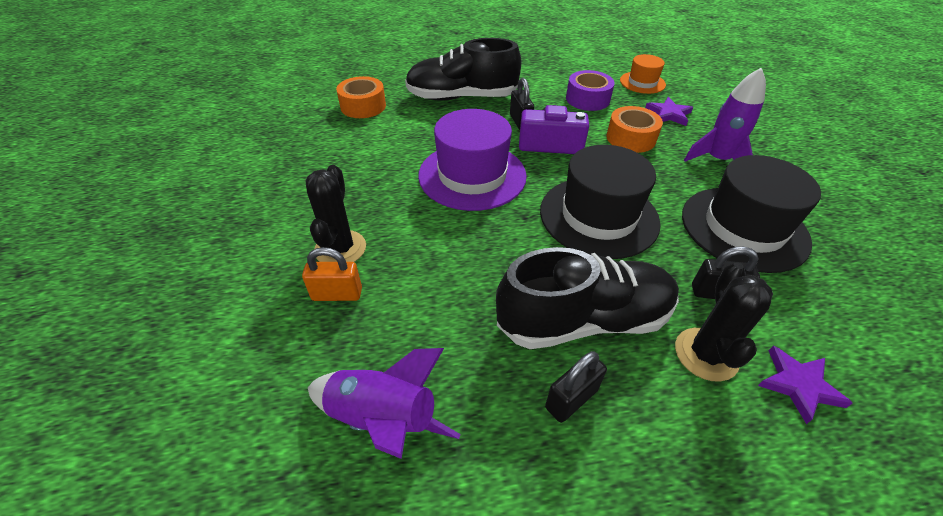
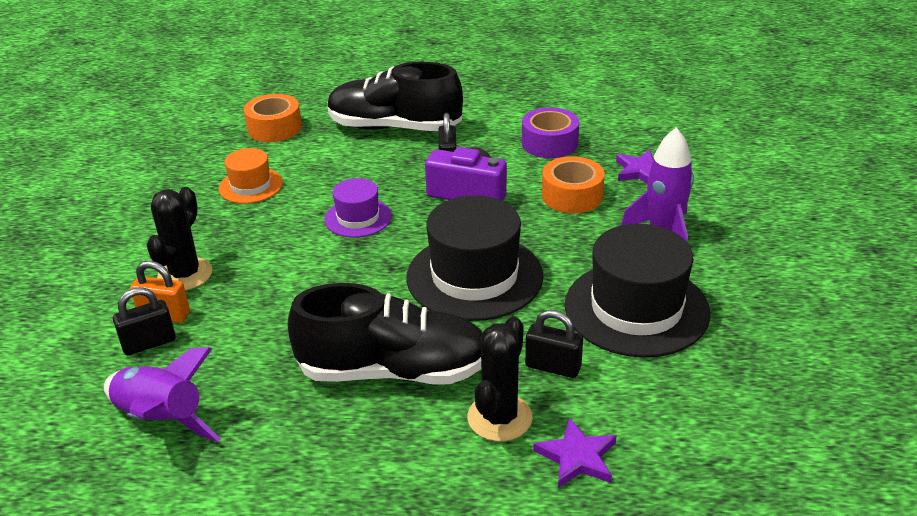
camera: 15 degrees right, 10 degrees down
(472, 175) = (358, 218): purple hat -> purple hat, size x0.54
(571, 399) = (340, 432): black padlock -> black padlock (149, 343)
(642, 82) = (636, 128): orange hat -> orange hat (251, 186)

